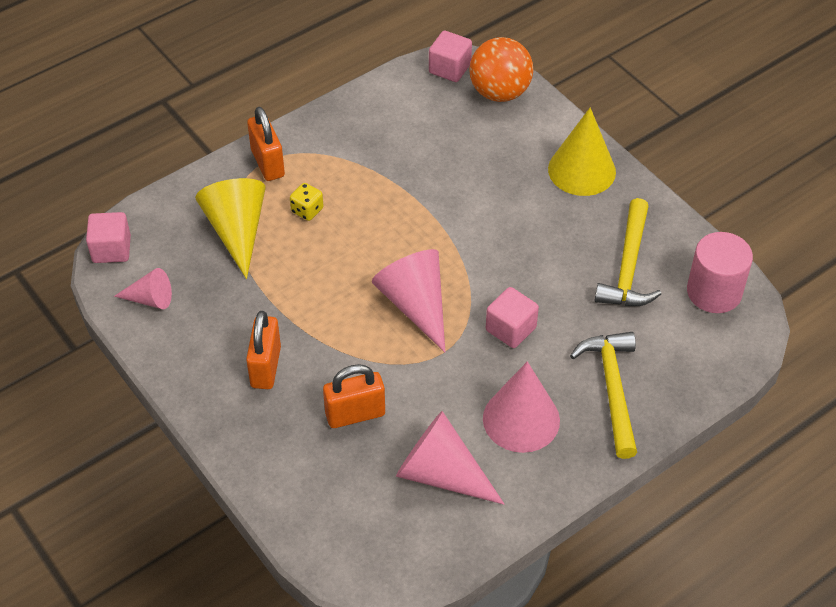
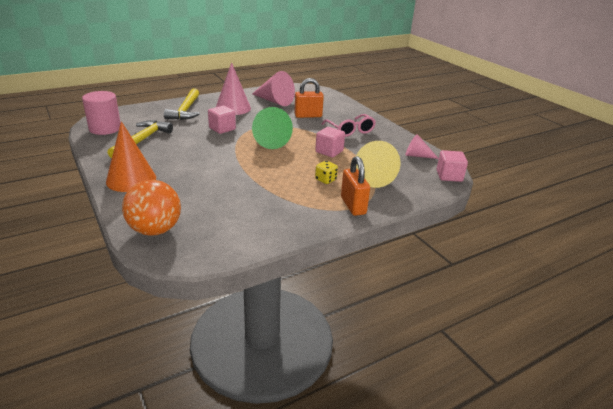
camera: 175 degrees left, 20 degrees down
(266, 367) = (350, 130): orange padlock -> pink glasses
(416, 305) = (268, 140): pink cone -> green cone
(449, 68) = (187, 253): pink cube -> pink cube (329, 151)
(581, 170) = (131, 179): yellow cone -> orange cone

